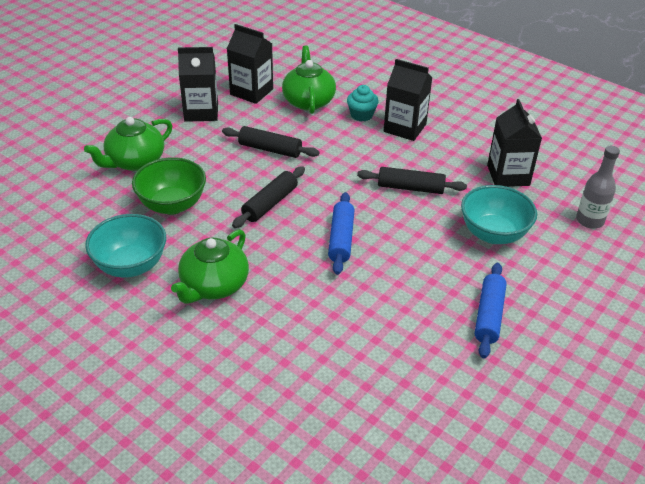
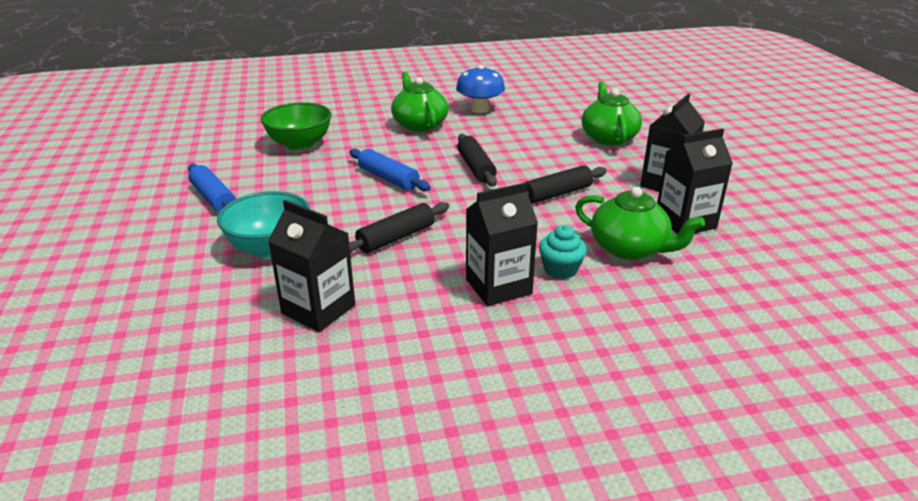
camera: 130 degrees right, 10 degrees down
(131, 265) = (480, 109): turquoise bowl -> blue mushroom
(172, 205) = (528, 135): green bowl -> green bowl (300, 144)
(589, 220) = (175, 318): grey bottle -> none

